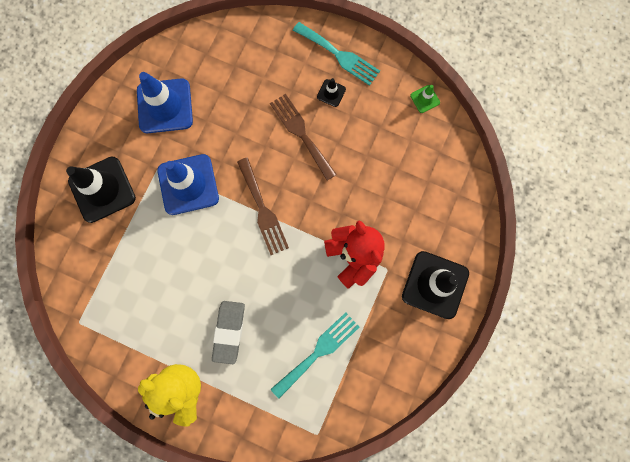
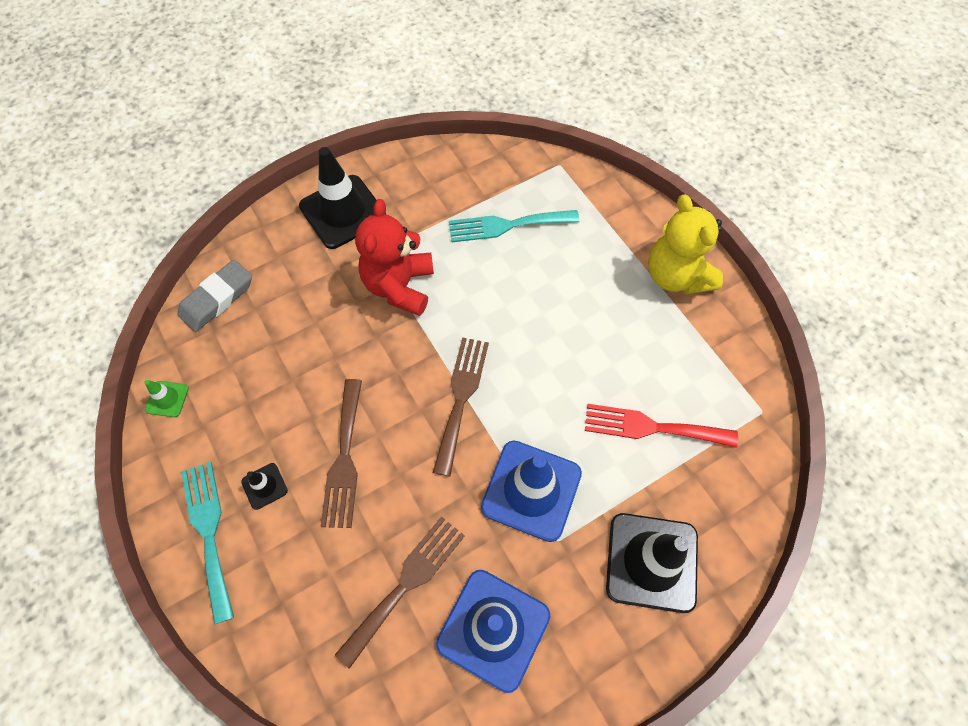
camera: 145 degrees left, 15 degrees down
(140, 267) = (652, 427): none -> red fork
(222, 97) = (406, 584): none -> brown fork
(229, 331) = (588, 297): grey eraser -> grey eraser (217, 299)

